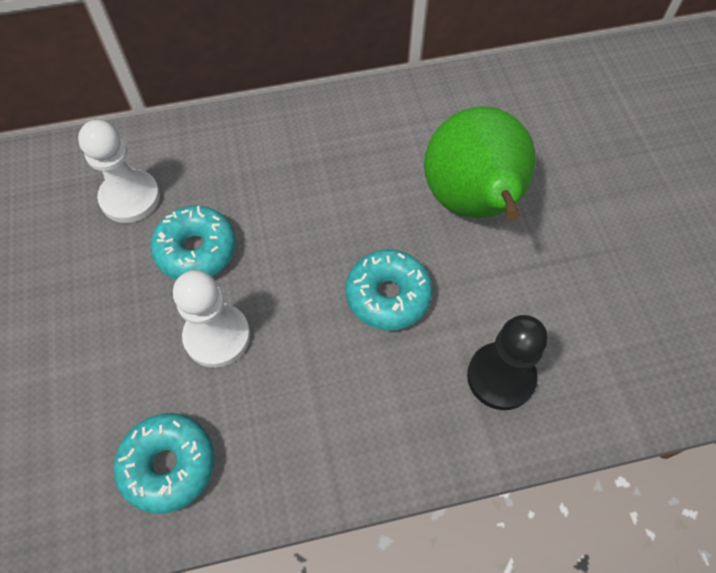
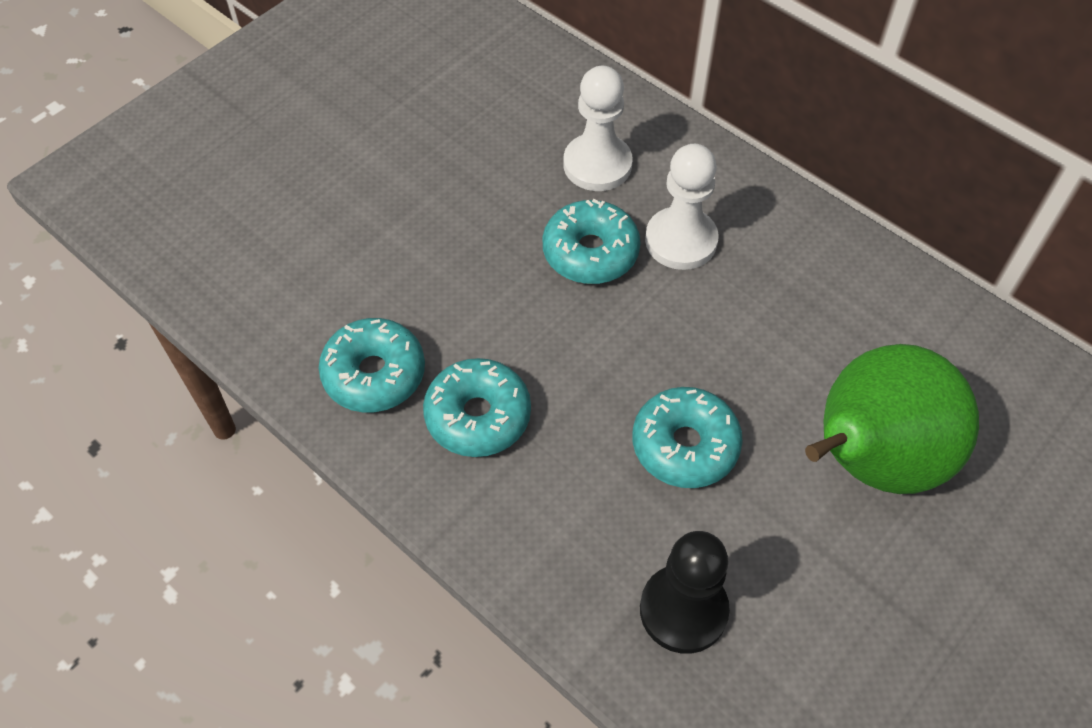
camera: 55 degrees right, 5 degrees down
(217, 336) = (520, 328): white pawn -> white pawn (681, 240)
(264, 412) = (478, 416): none -> turquoise donut

